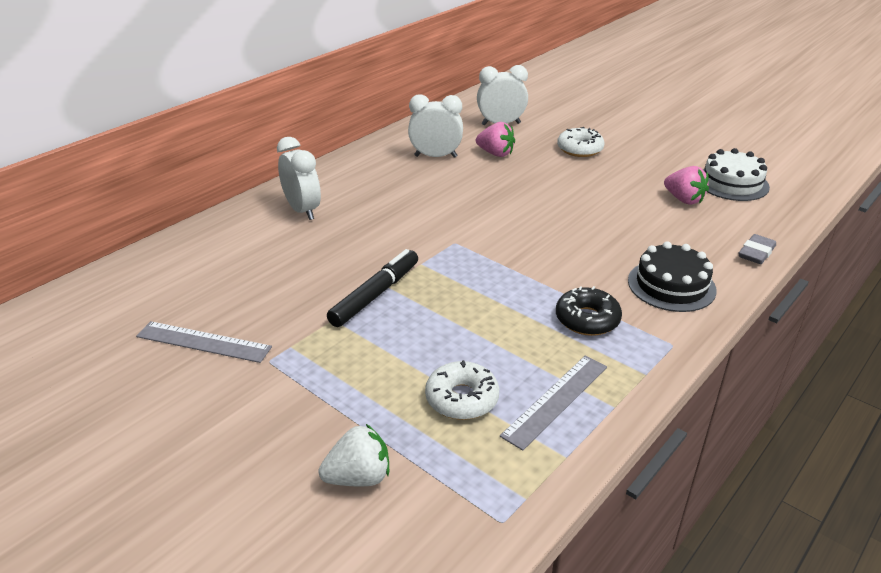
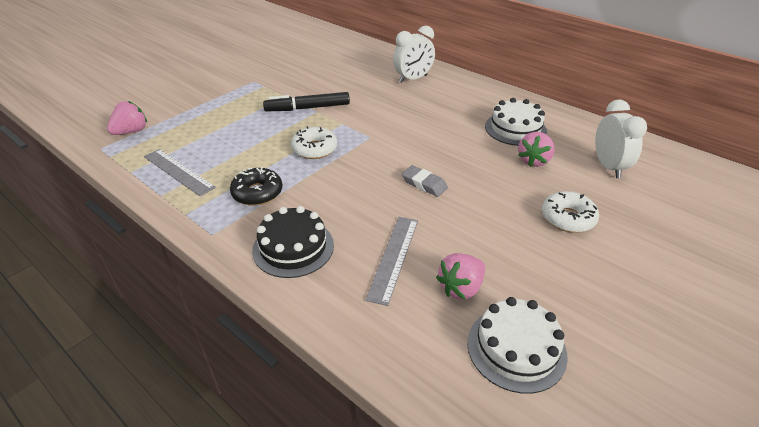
camera: 90 degrees right, 5 degrees up
(203, 342) = (275, 64): grey ruler -> grey ruler (393, 258)
(358, 477) = (155, 109): white strawberry -> none
(375, 295) = (307, 108): black marker -> black marker turned 135 degrees clockwise
(435, 156) = (515, 129): white clock -> white cake
(443, 491) = (131, 132): none -> pink strawberry
(462, 398) = (196, 138): white donut -> white donut (314, 149)
(756, 253) = (342, 328): grey eraser -> grey eraser (424, 184)

